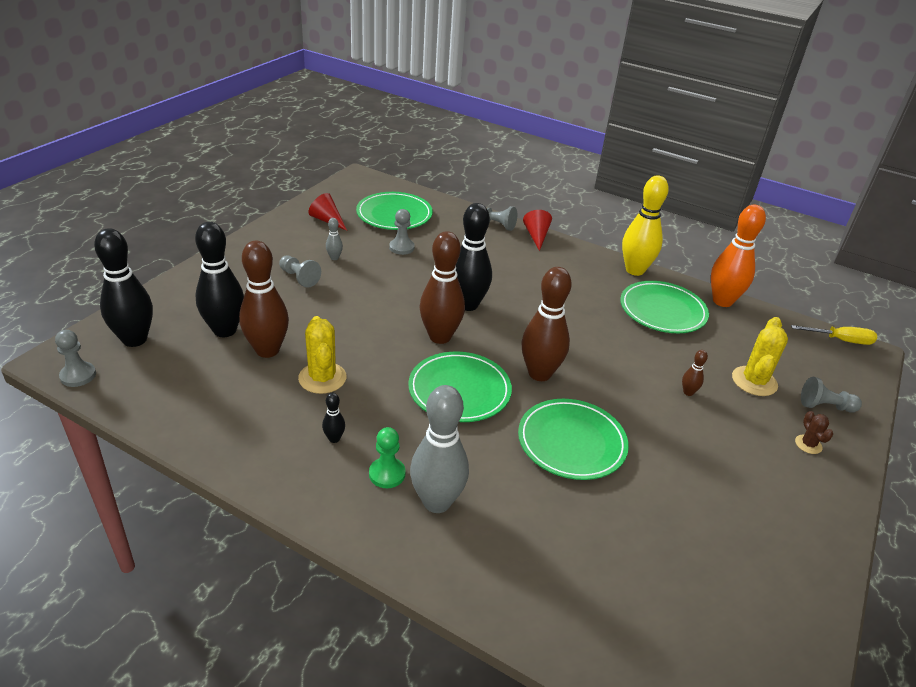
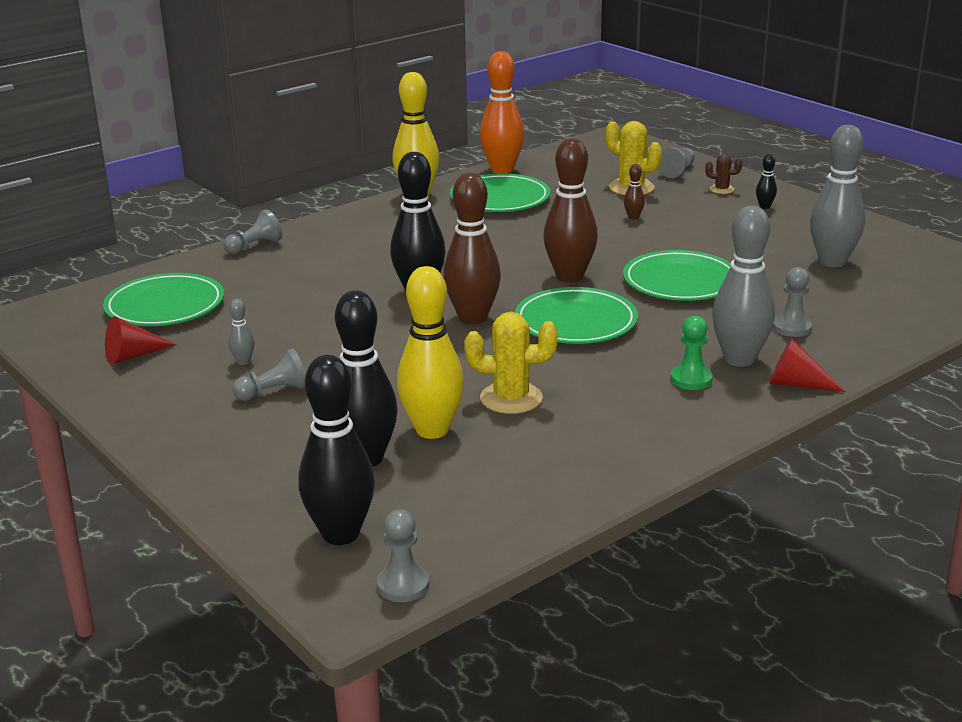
camera: 65 degrees left, 10 degrees down
(267, 350) = (432, 430): brown bowling pin -> yellow bowling pin
(334, 438) = (624, 402): black bowling pin -> black bowling pin (764, 207)
(401, 247) = (257, 313): grey pawn -> grey pawn (792, 328)
(536, 236) = (303, 229): red cone -> red cone (796, 384)
(694, 555) = (832, 262): none -> grey bowling pin
(840, 340) = (592, 141): yellow screwdriver -> none

